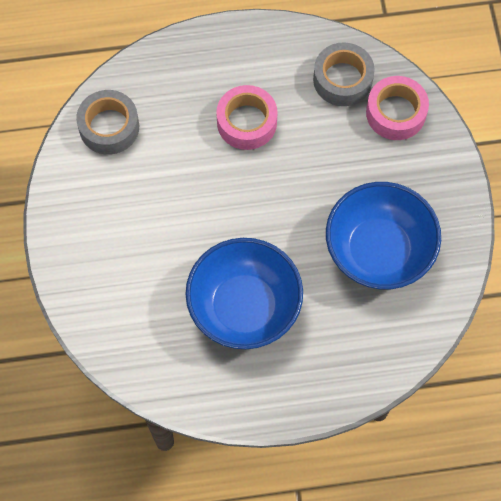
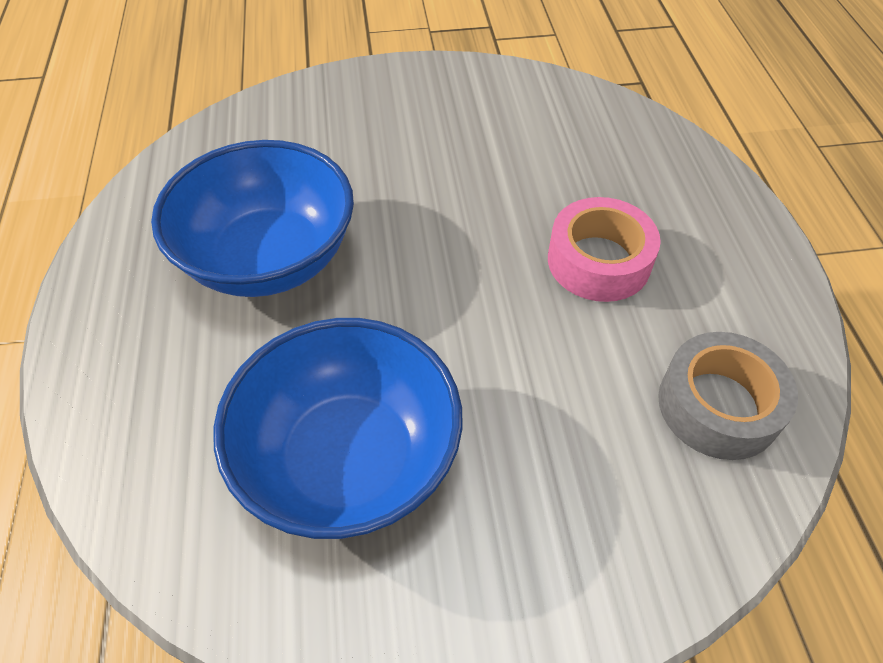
camera: 90 degrees right, 15 degrees down
(109, 127) = (566, 113): grey tape -> none
(396, 113) = (662, 504): pink tape -> none

